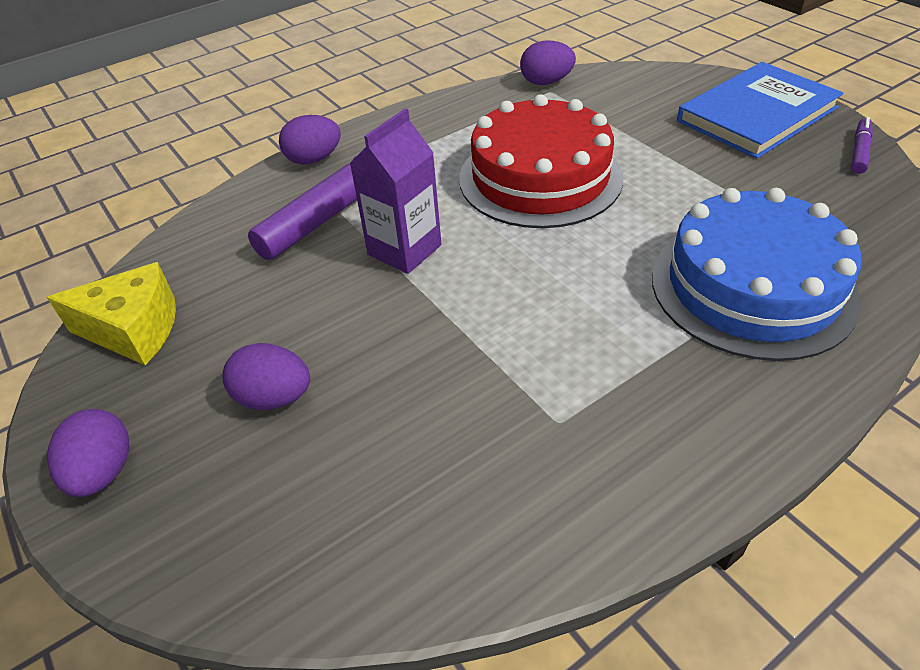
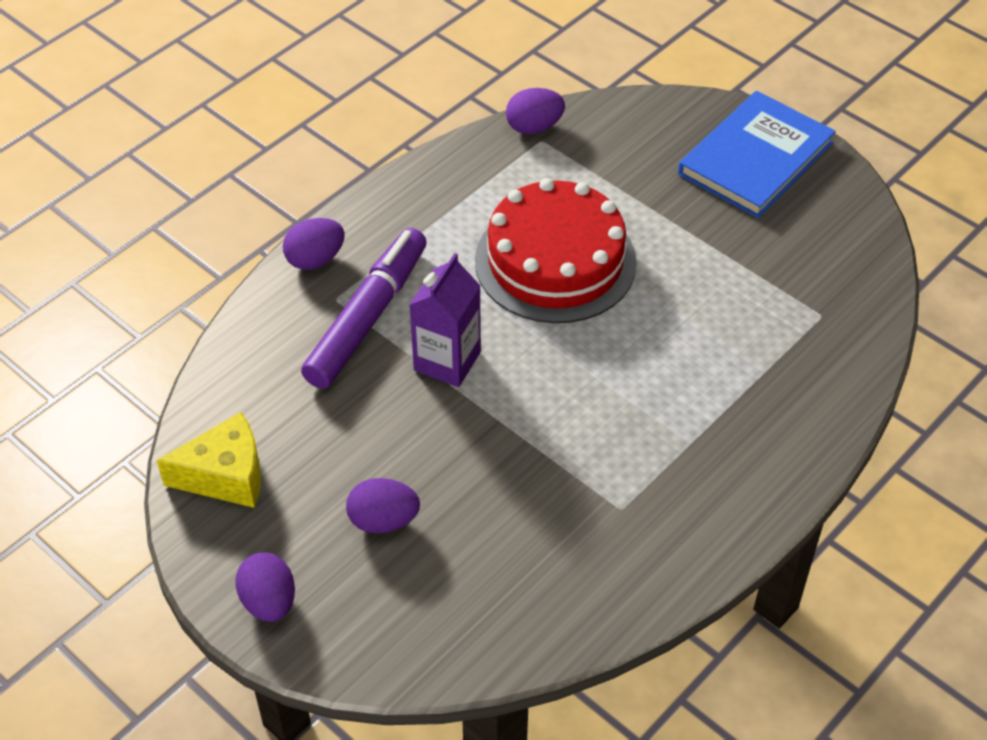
camera: 15 degrees left, 5 degrees up
(752, 287) = (761, 365): blue cake -> none
(859, 151) = (851, 200): purple marker -> none

